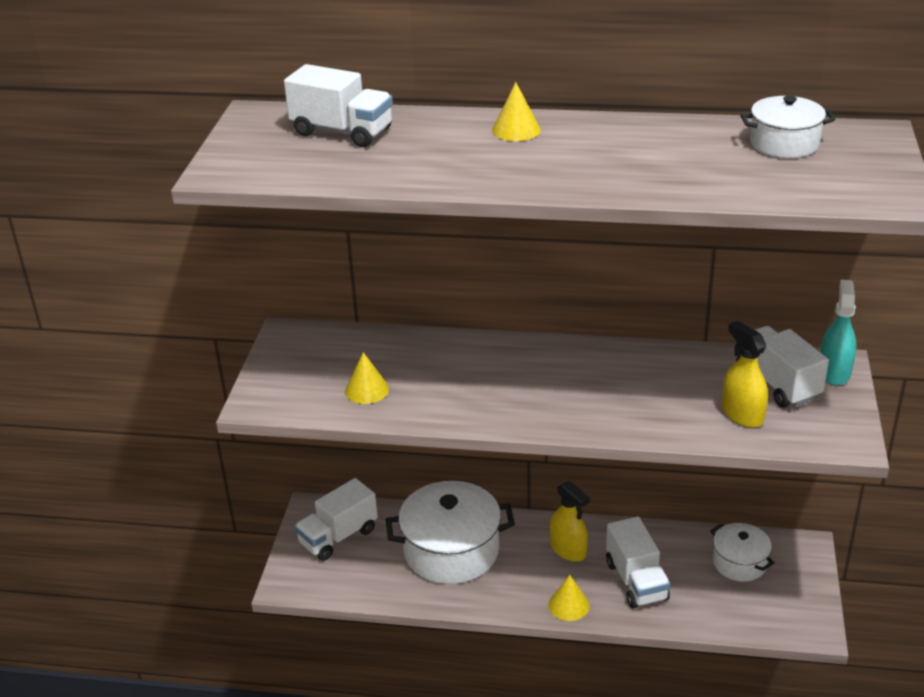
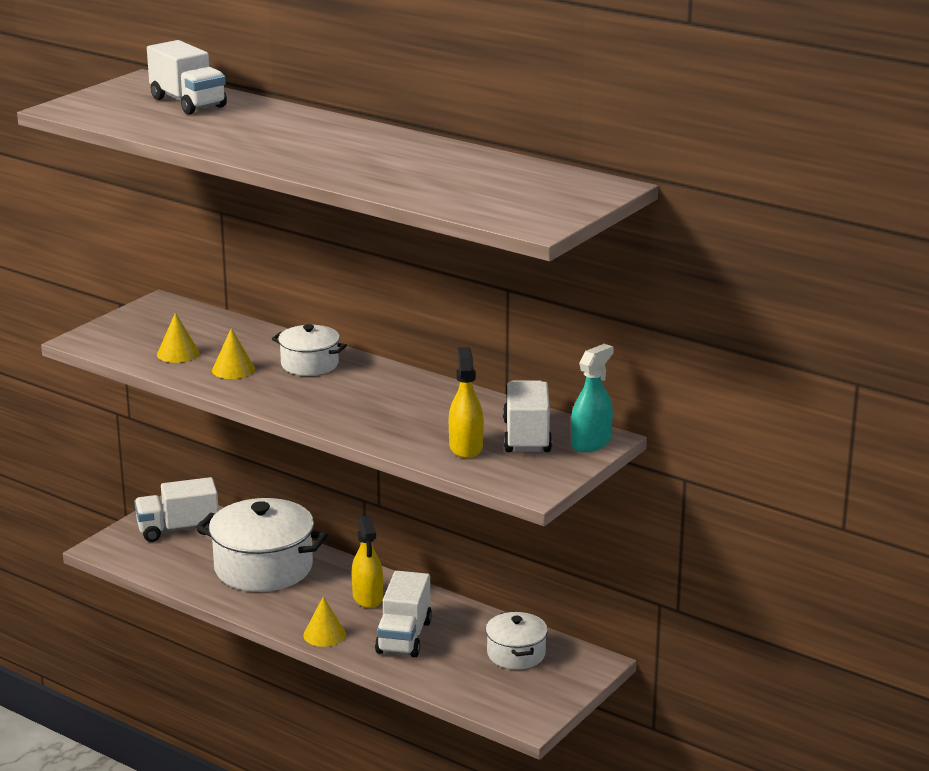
camera: 25 degrees right, 10 degrees down
(516, 130) = (320, 127): yellow cone -> yellow cone (233, 369)
(784, 143) = (517, 177): white pot -> white pot (309, 364)

